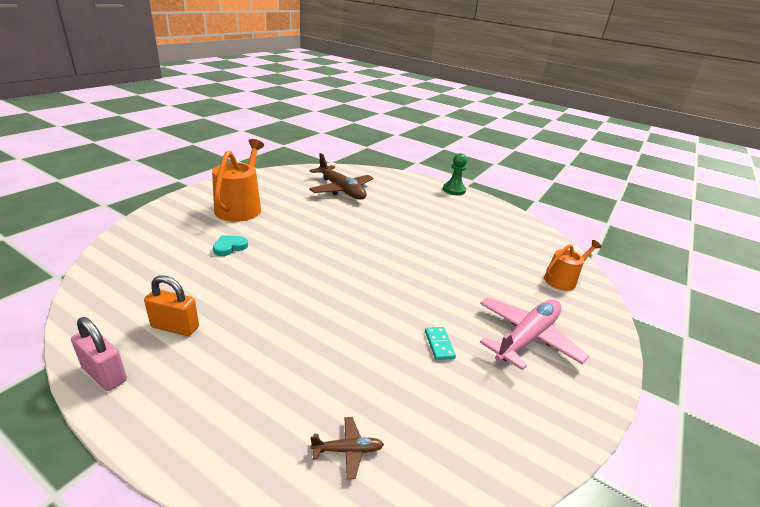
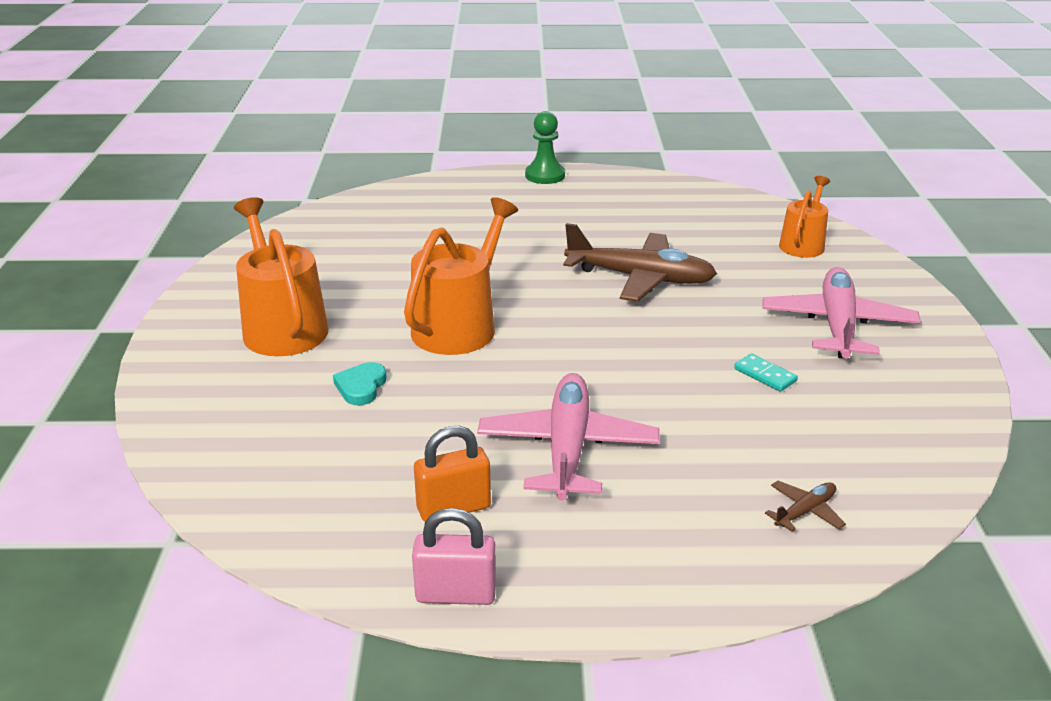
camera: 30 degrees left, 0 degrees up
(272, 327) = (567, 448): none -> pink plane
(313, 240) = (459, 326): none -> orange watering can
(341, 190) = (391, 238): brown plane -> brown plane (640, 278)

